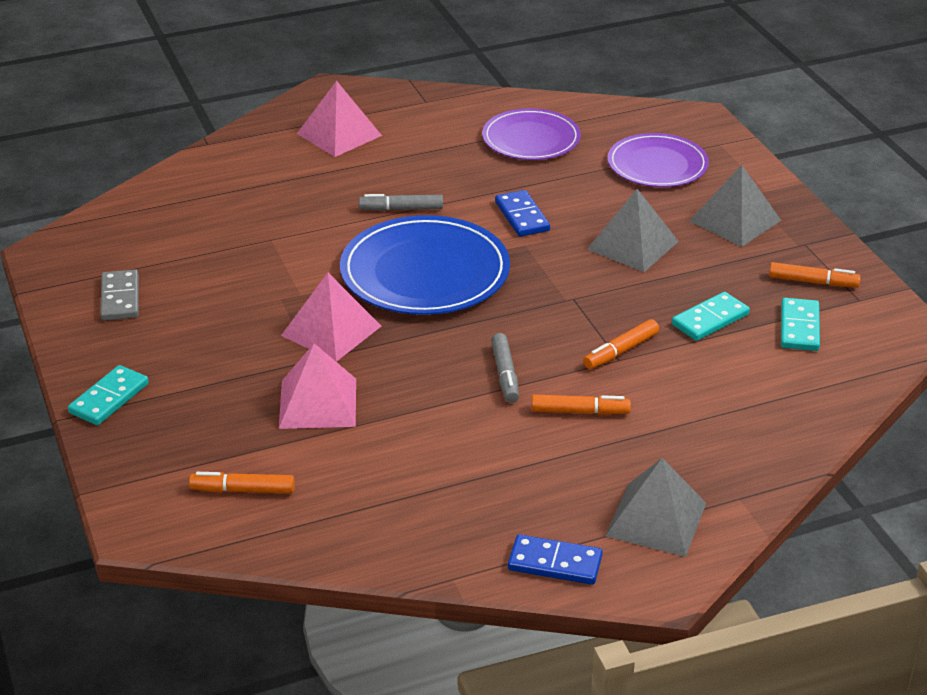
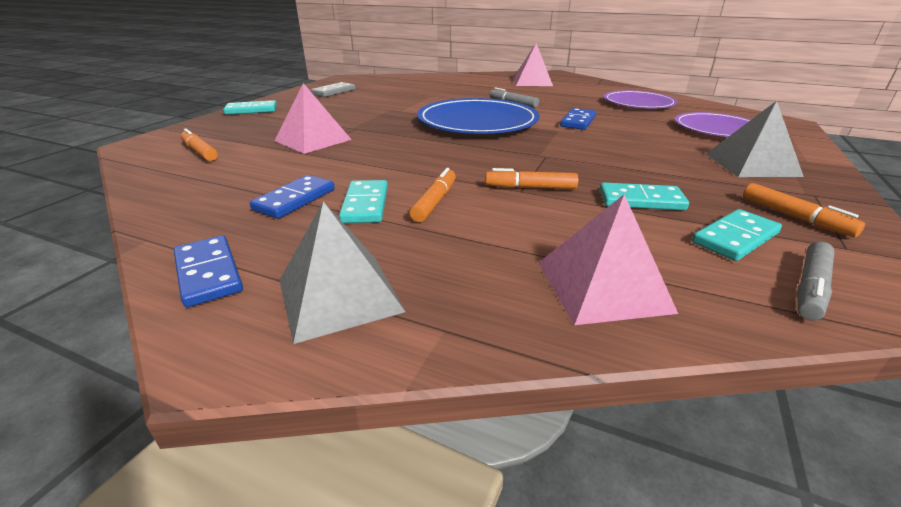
camera: 45 degrees right, 5 degrees down
(331, 330) = (384, 123): pink pyramid -> pink pyramid (603, 286)
(473, 478) = (295, 199): none -> blue domino
(505, 374) = (429, 167): grey marker -> grey marker (810, 288)
(536, 447) = (365, 204): none -> turquoise domino
(579, 411) = (434, 202): orange marker -> orange marker turned 120 degrees counterclockwise
(632, 245) = (636, 150): grey pyramid -> none

